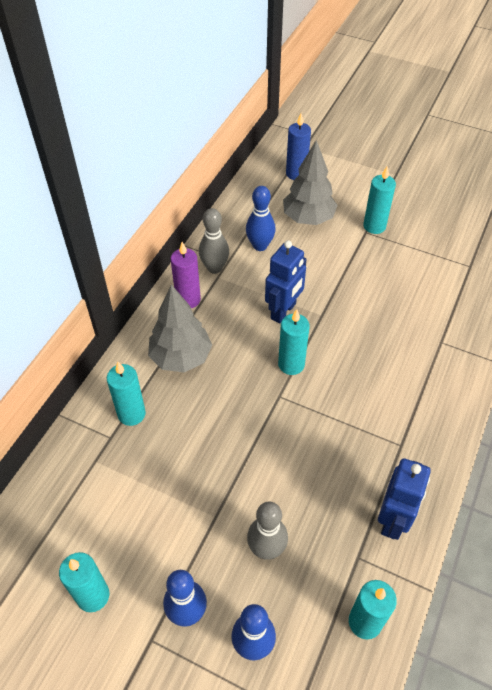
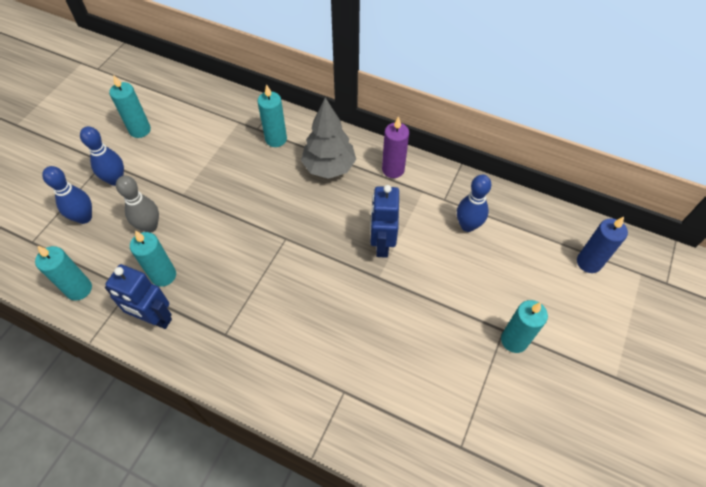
camera: 90 degrees right, 5 degrees up
(214, 268) = (433, 188): grey bowling pin -> none
(283, 311) = (382, 244): blue robot -> blue robot turned 60 degrees clockwise
(291, 364) = (319, 248): turquoise candle -> turquoise candle (163, 275)
(308, 218) = (515, 271): grey tree -> none

